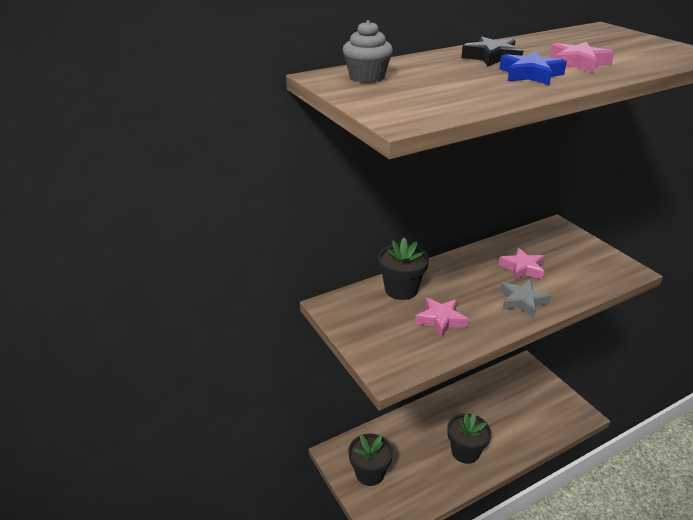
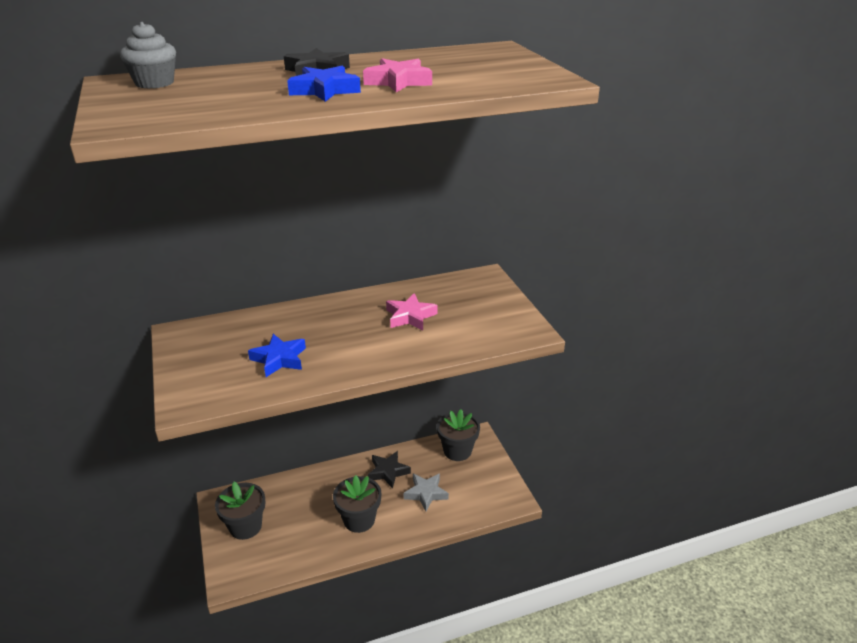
camera: 10 degrees right, 0 degrees up
(401, 289) = (262, 324): black flower pot -> black flower pot (457, 451)
(440, 320) = (279, 359): pink star -> blue star
(468, 405) = (388, 472): none -> black star
(522, 301) = (382, 350): grey star -> grey star (426, 493)

